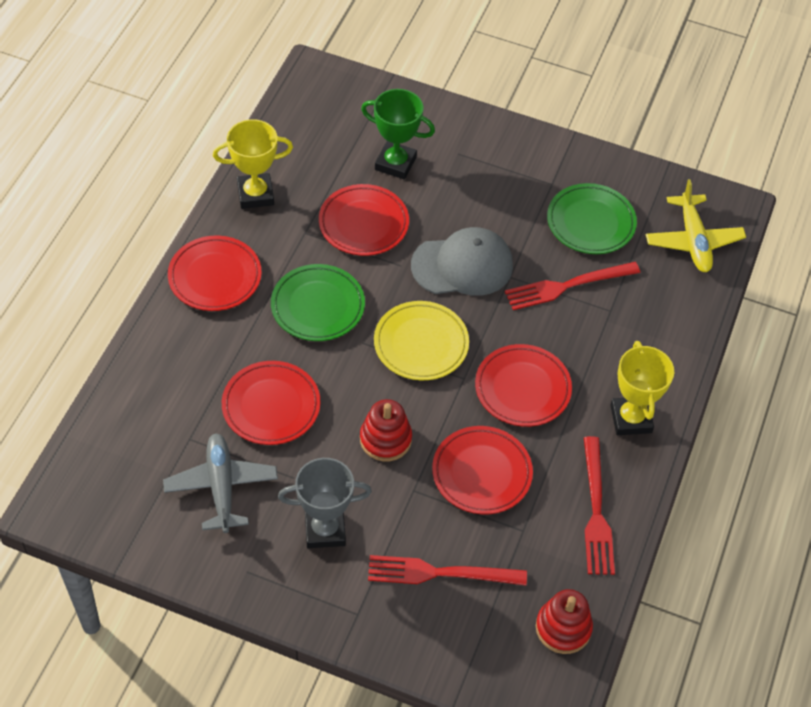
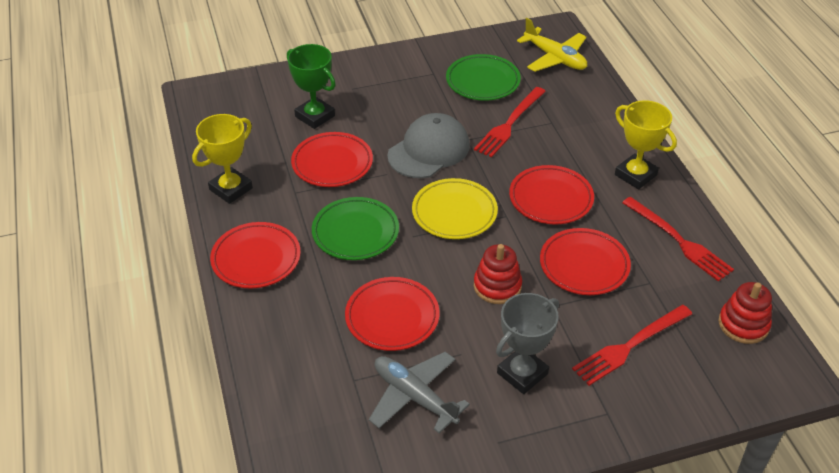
camera: 35 degrees left, 10 degrees down
(395, 163) = (315, 116): green trophy -> green trophy turned 60 degrees clockwise

